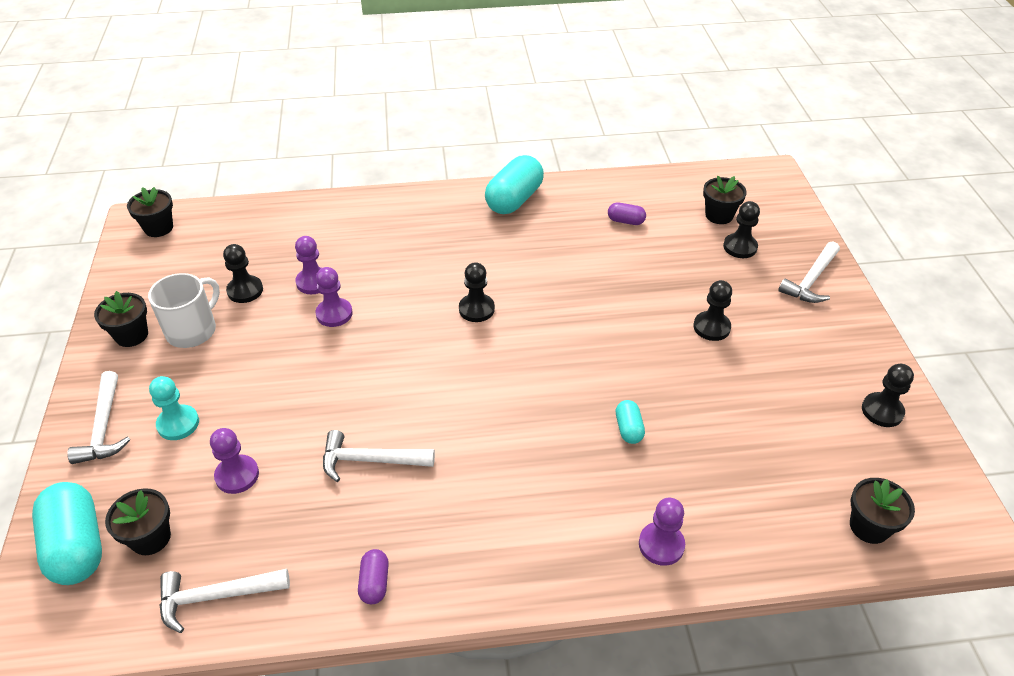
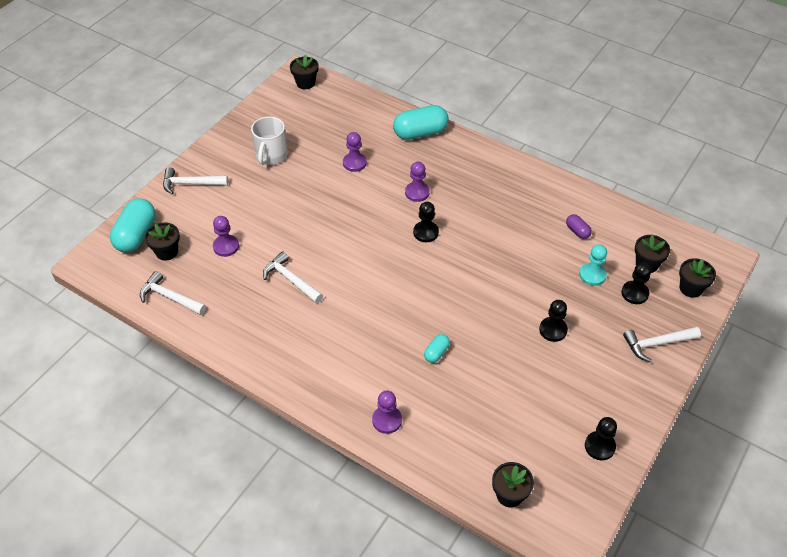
camera: 40 degrees right, 5 degrees up
(104, 427) = (191, 184): white hammer -> white hammer turned 60 degrees clockwise
(131, 335) = (241, 141): black flower pot -> black flower pot (691, 288)
(178, 424) = (223, 203): turquoise pawn -> turquoise pawn (592, 275)
(192, 330) = (271, 155): white mug -> white mug turned 120 degrees clockwise
(245, 290) = (315, 147): black pawn -> none
(334, 314) = (348, 188): purple pawn -> purple pawn (417, 192)
(375, 583) = (238, 339): purple capsule -> none
(514, 200) = (521, 176): turquoise capsule -> turquoise capsule (420, 133)

